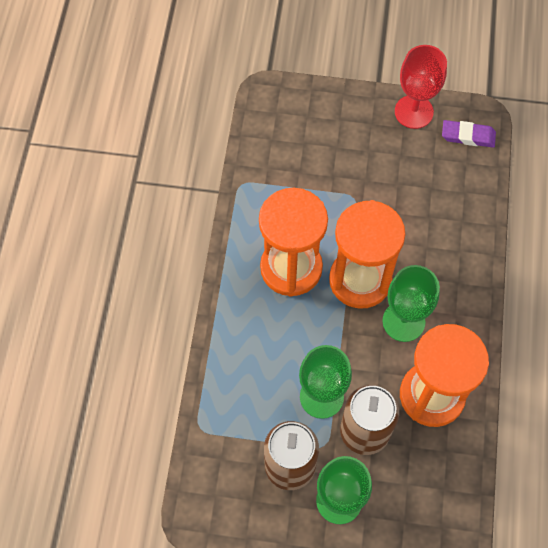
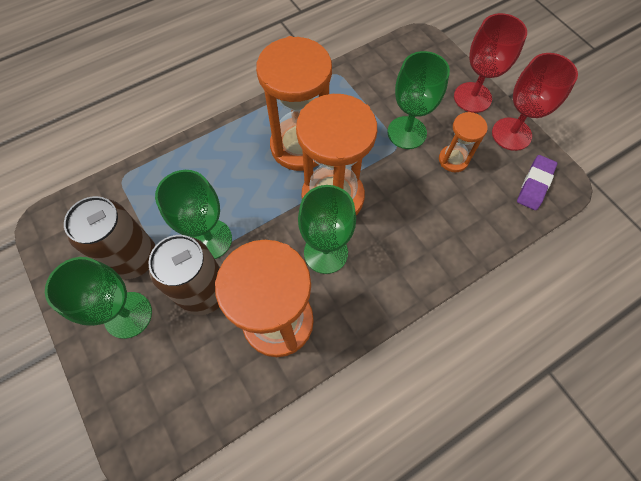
camera: 50 degrees right, 0 degrees up
(348, 181) = (407, 132): none -> green goblet
(357, 107) = (472, 97): none -> red goblet
(401, 170) = (453, 160): none -> orange hourglass
(468, 136) = (535, 184): purple eraser -> purple eraser turned 60 degrees clockwise

